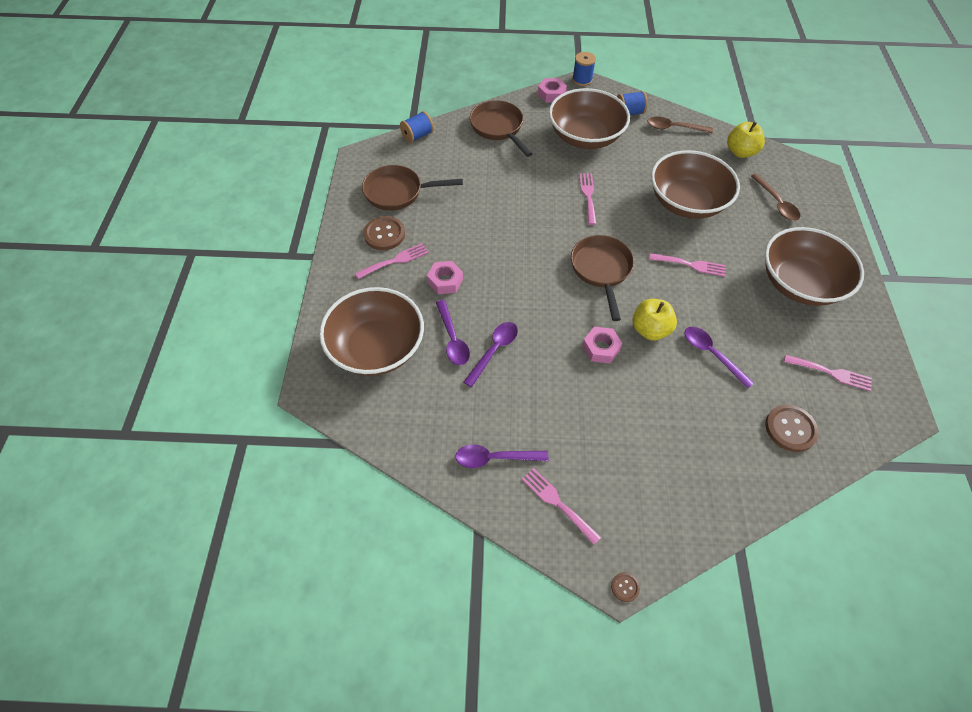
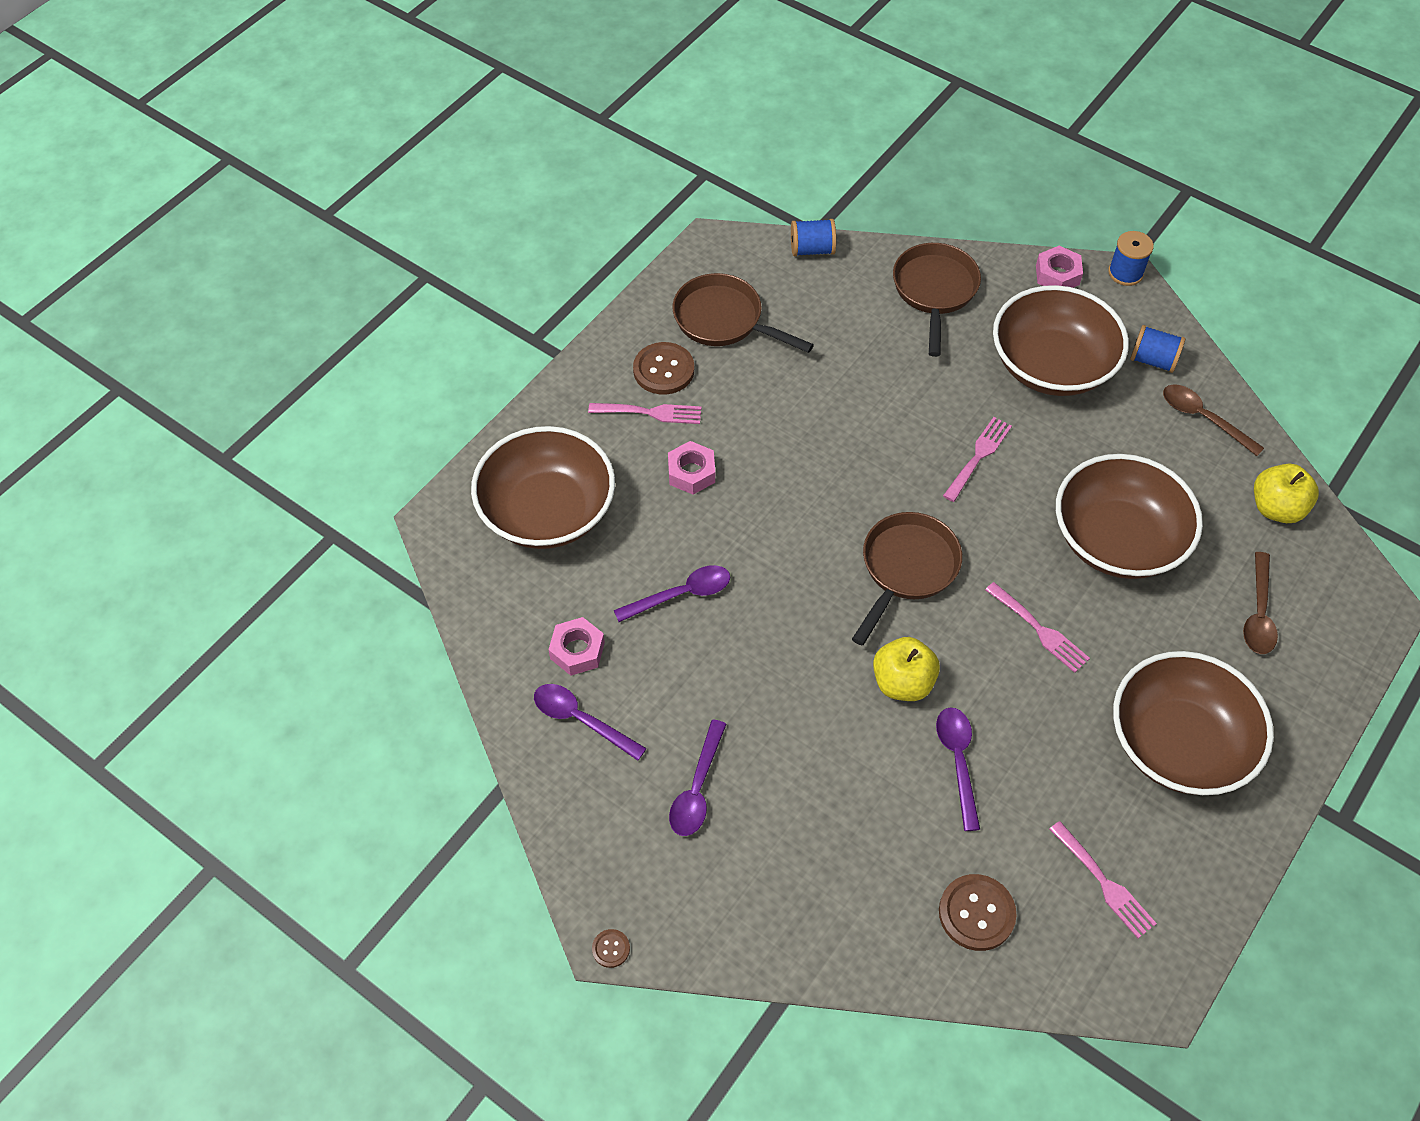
camera: 35 degrees right, 0 degrees up
(452, 339) = (643, 552): purple spoon -> purple spoon (697, 789)
(557, 503) = (611, 813): pink fork -> none
(600, 348) = (817, 668): pink nut -> pink nut (577, 650)

